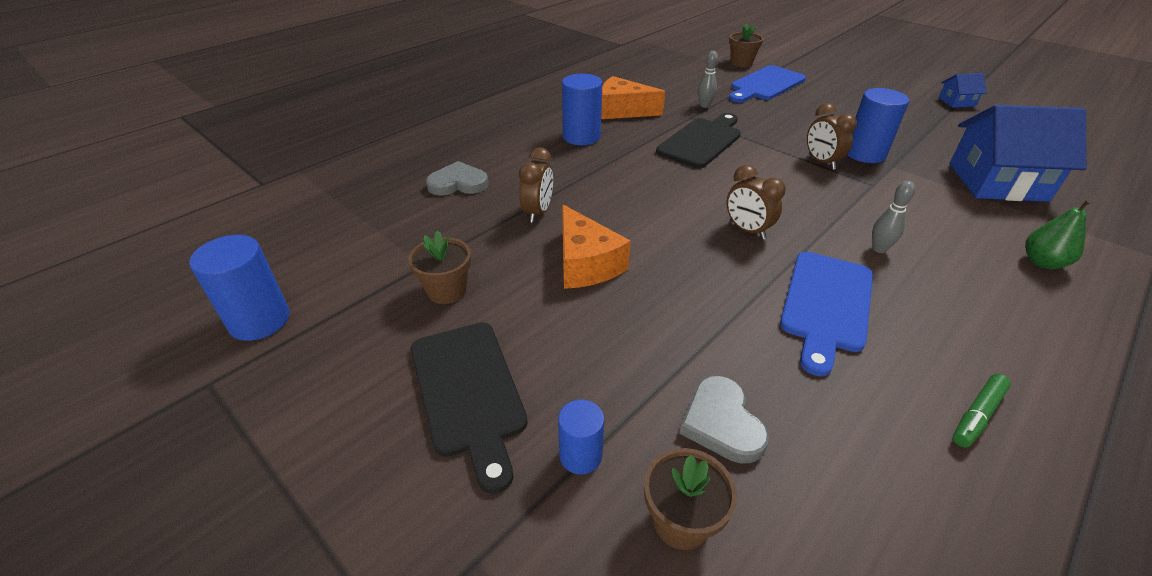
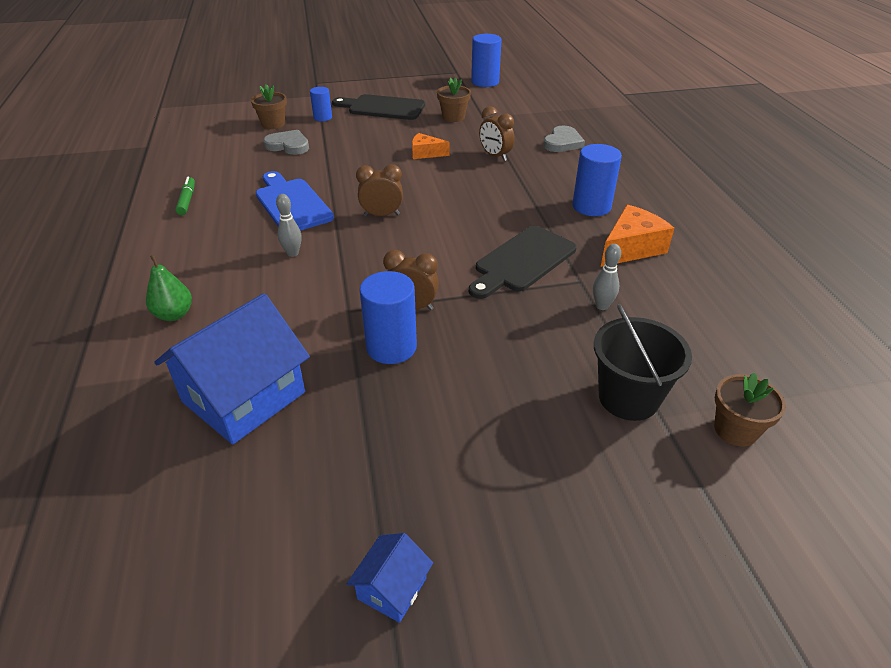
camera: 125 degrees right, 0 degrees up
(585, 264) = (425, 153): orange cheese -> orange cheese, size x0.61
(701, 141) = (522, 261): black cutting board -> black cutting board turned 60 degrees clockwise
(765, 85) = (628, 398): blue cutting board -> black bucket

